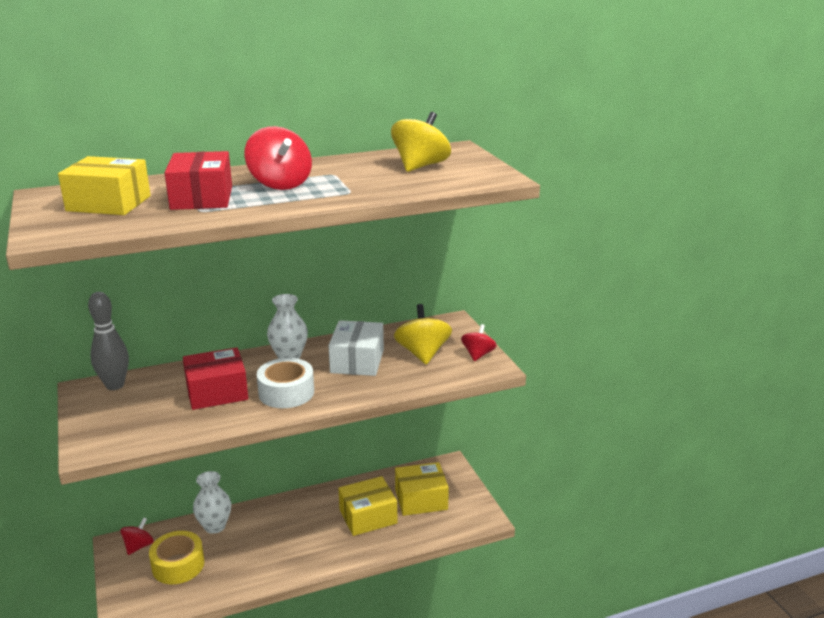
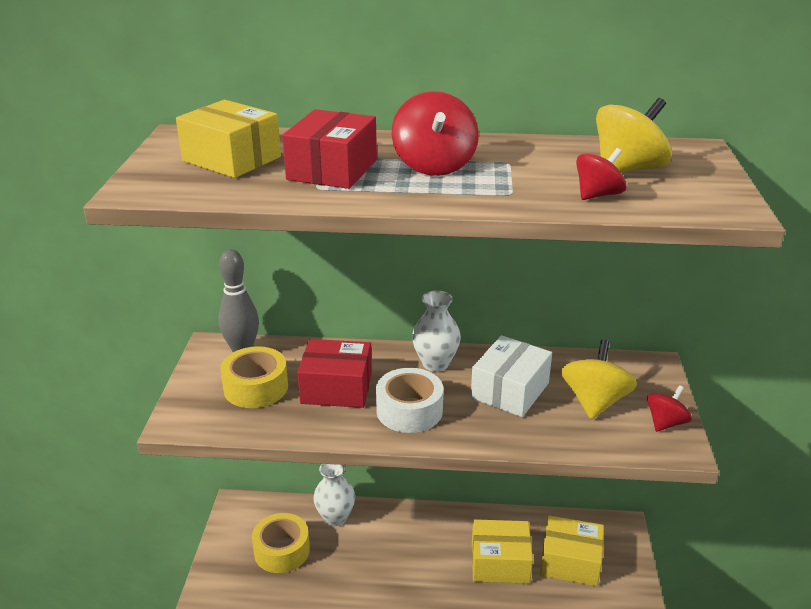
camera: 25 degrees right, 5 degrees up
(139, 546) = (255, 515): red spinning top -> red spinning top (598, 195)
(145, 408) = (256, 387): none -> yellow tape

